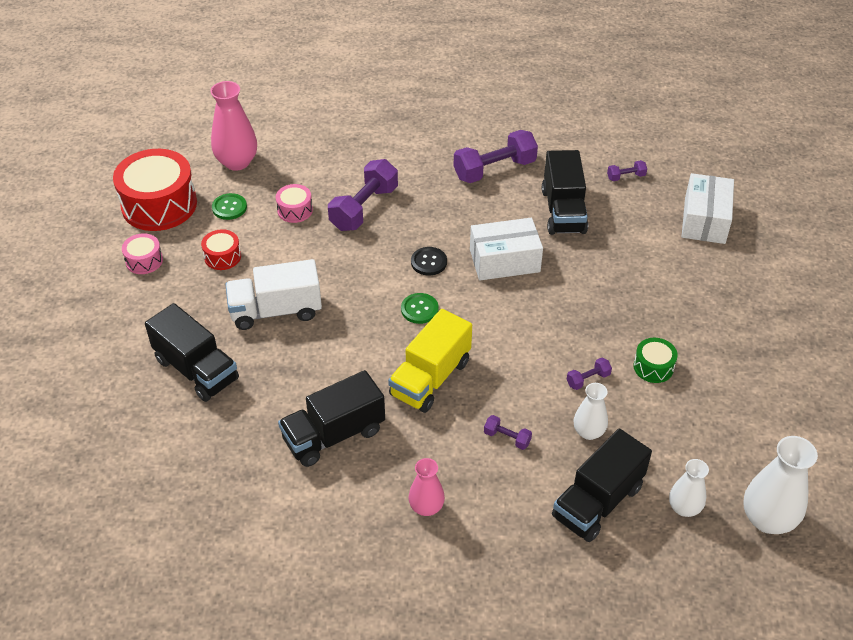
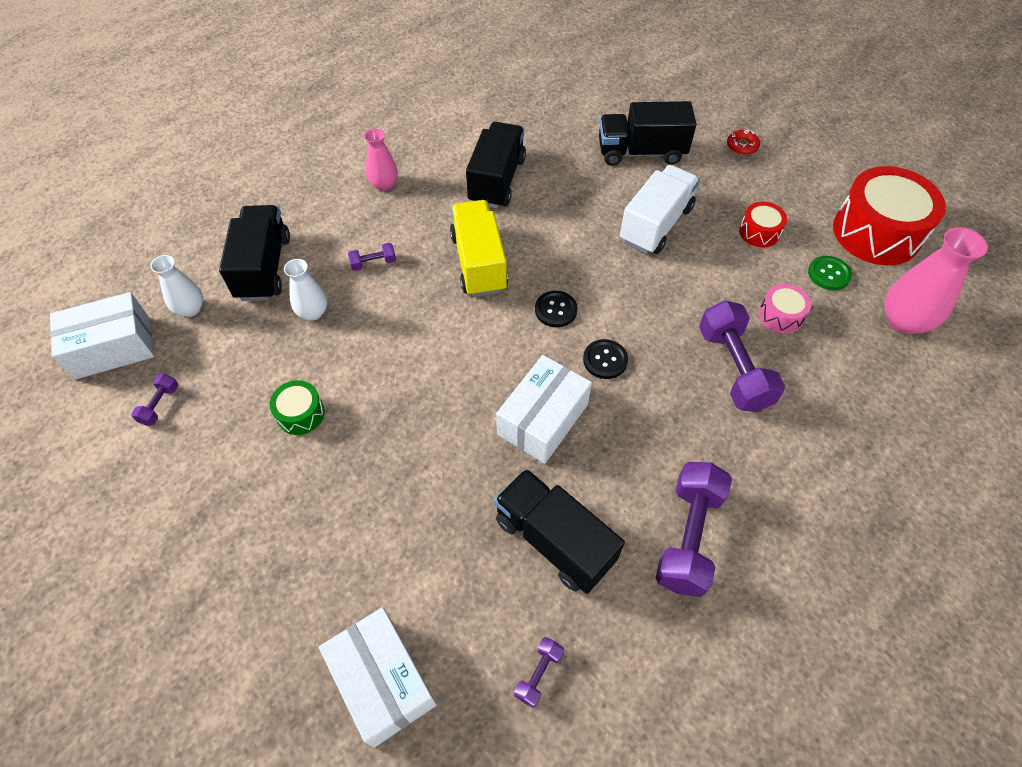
camera: 135 degrees right, 10 degrees up
(123, 316) = (742, 146): none -> red donut
(144, 261) = (801, 187): pink drum -> none
(419, 309) = (556, 310): green button -> black button
(588, 379) = (351, 356): purple dumbbell -> purple dumbbell (160, 405)
(767, 519) = (113, 347): white vase -> white box

